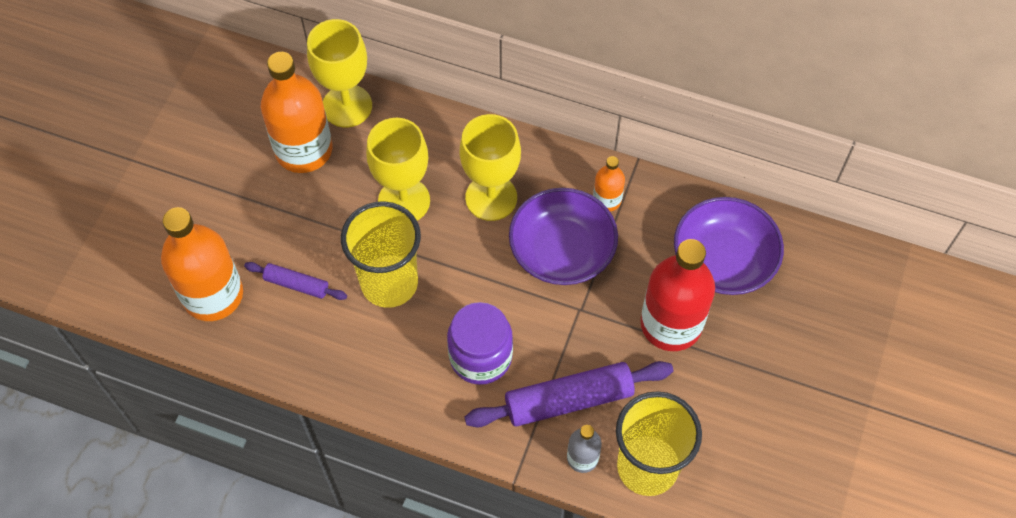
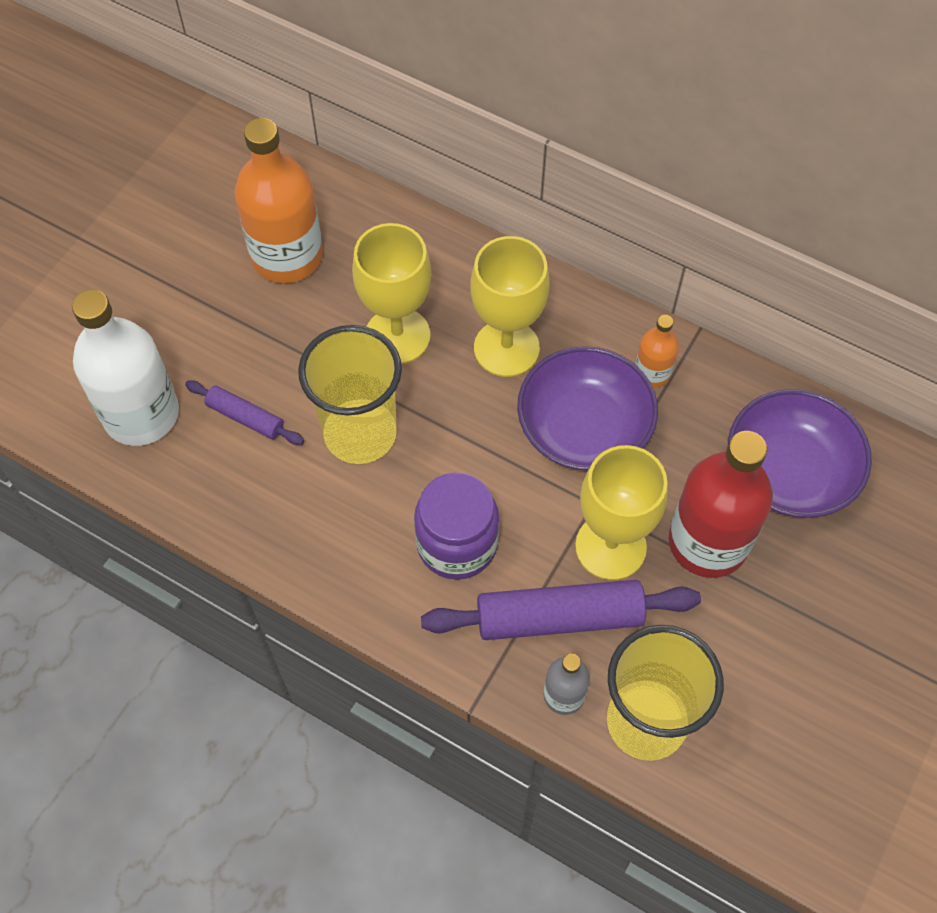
camera: 10 degrees right, 0 degrees up
(213, 295) = (141, 414): orange bottle -> white bottle
(347, 106) = (350, 211): yellow goblet -> yellow goblet (610, 547)

